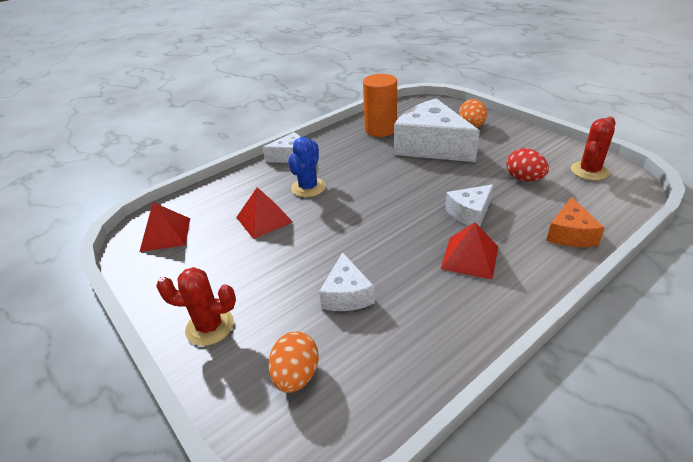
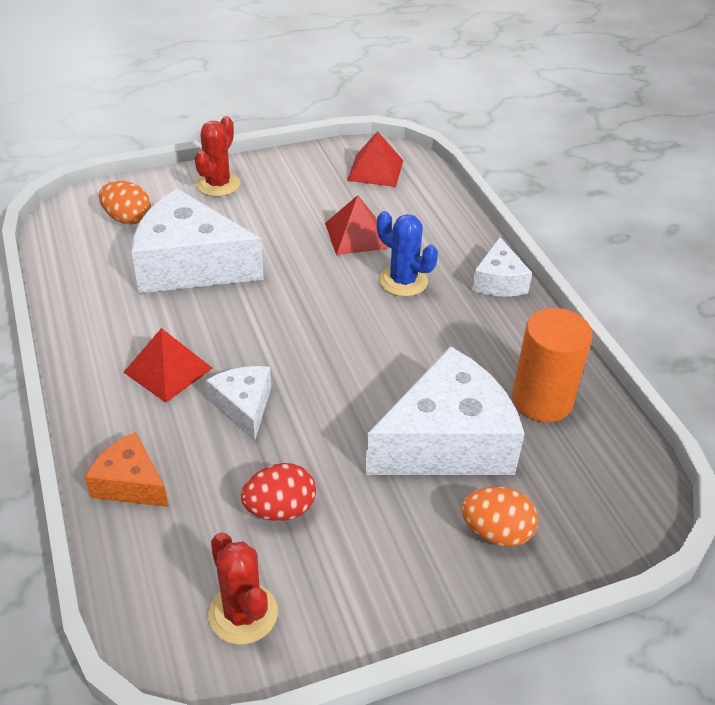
camera: 105 degrees right, 5 degrees up
(346, 295) = (190, 265): white cheese -> white cheese, size x1.95

